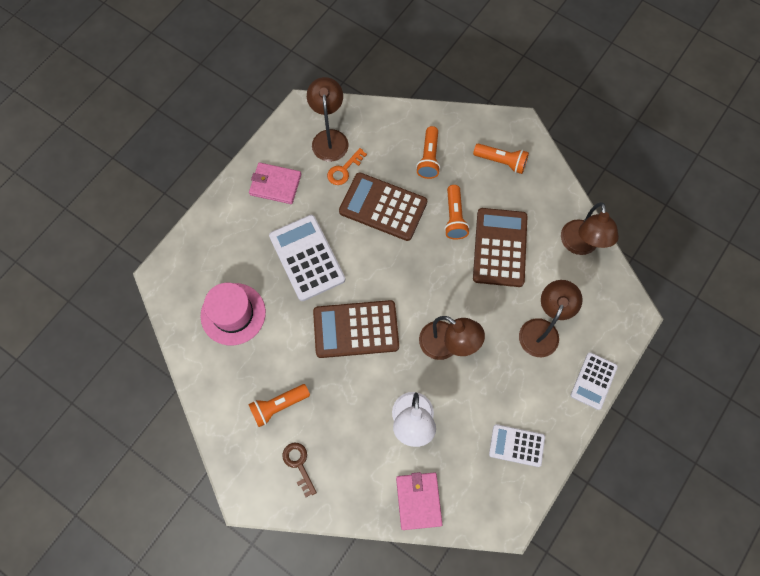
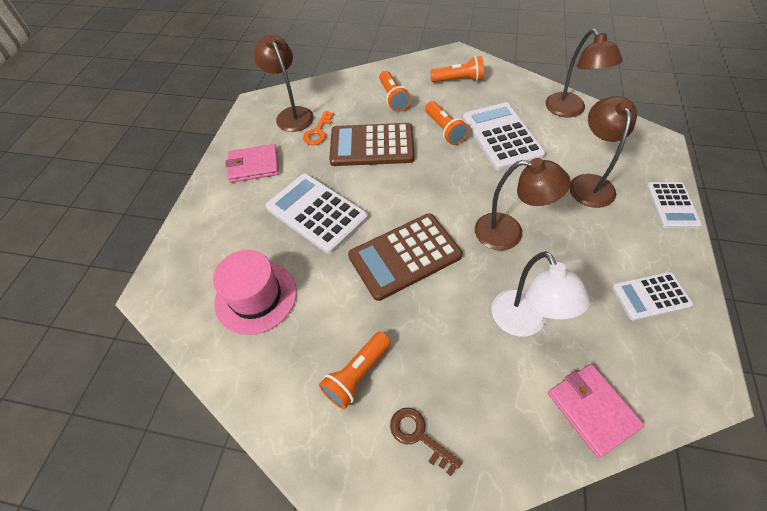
camera: 20 degrees left, 15 degrees down
(500, 247) = (501, 136): brown calculator -> white calculator

